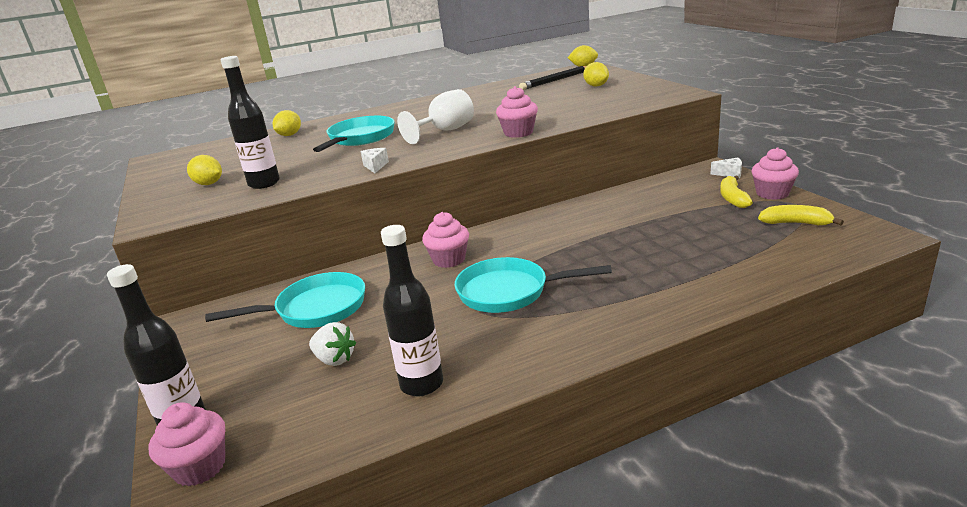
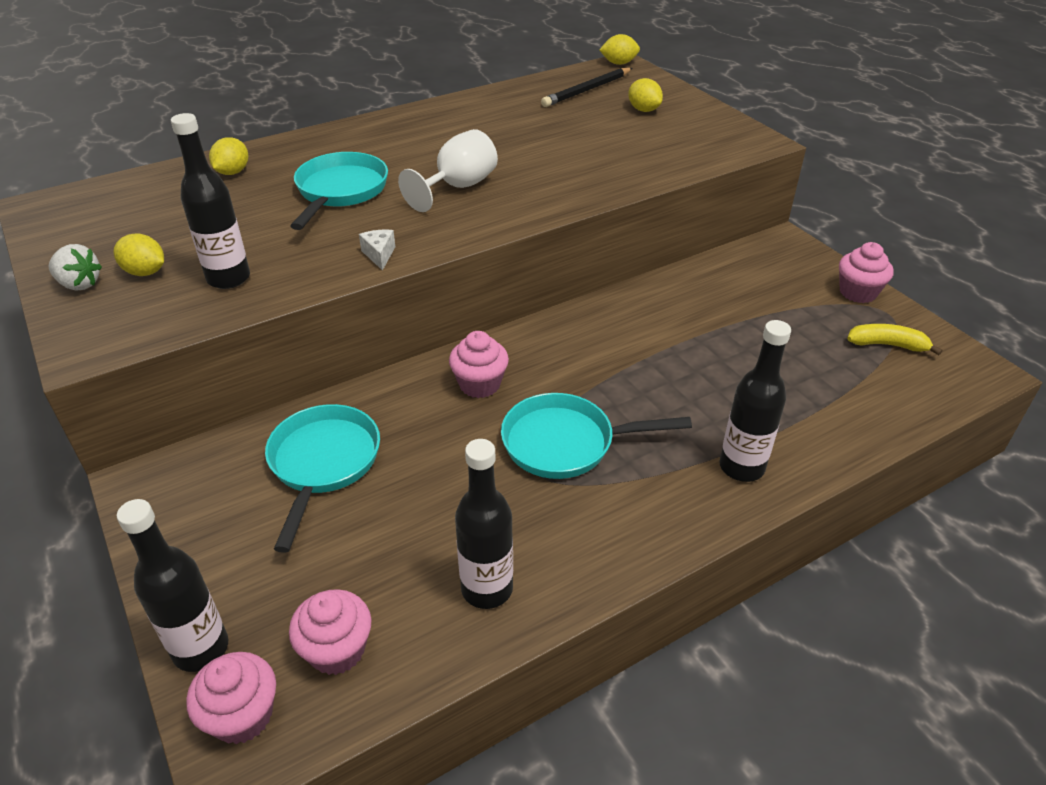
camera: 10 degrees left, 15 degrees up
(315, 309) = (323, 463): turquoise pan -> turquoise pan turned 60 degrees counterclockwise
(334, 359) = (369, 548): white strawberry -> white strawberry (79, 284)
(518, 133) = (559, 202): pink cupcake -> pink cupcake (337, 650)
(656, 303) = (741, 467): none -> black bottle
(729, 174) = (806, 254): white cheese -> none
(732, 198) = (813, 297): yellow banana -> none

